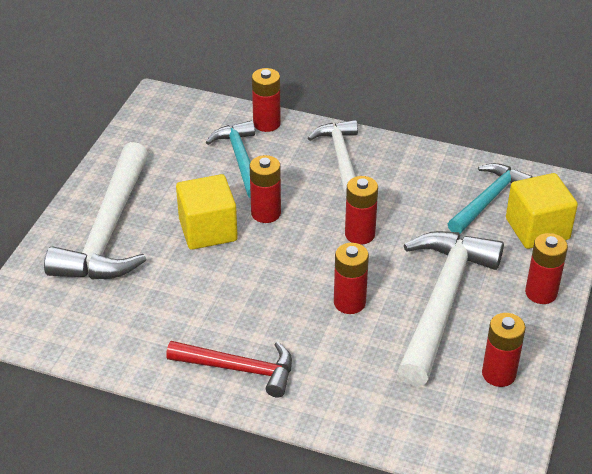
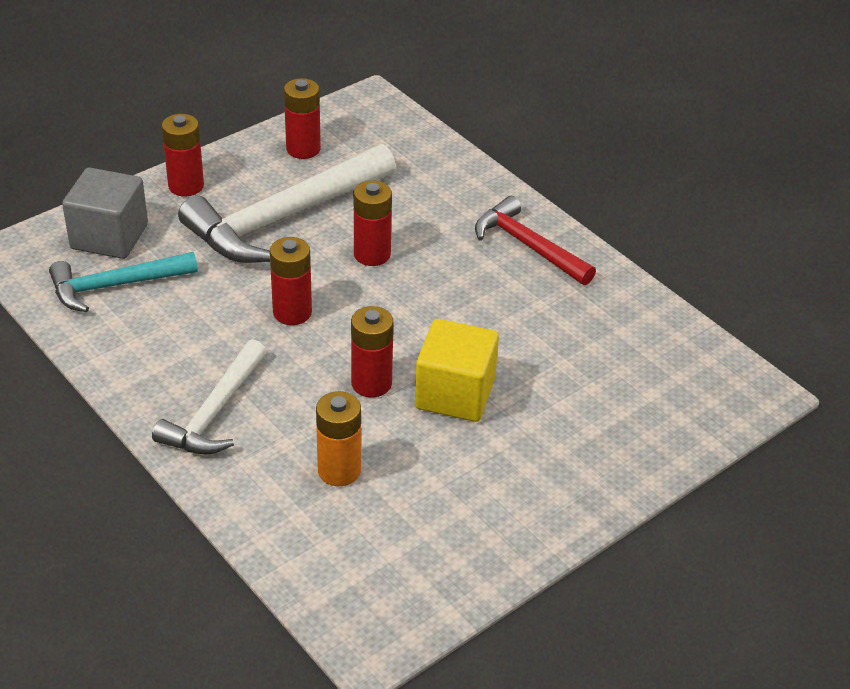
camera: 150 degrees left, 0 degrees up
(108, 230) = (574, 448): white hammer -> none
(241, 160) = (339, 470): turquoise hammer -> orange battery
(266, 123) = (255, 512): red battery -> none
(537, 229) = (109, 237): yellow cube -> grey cube

